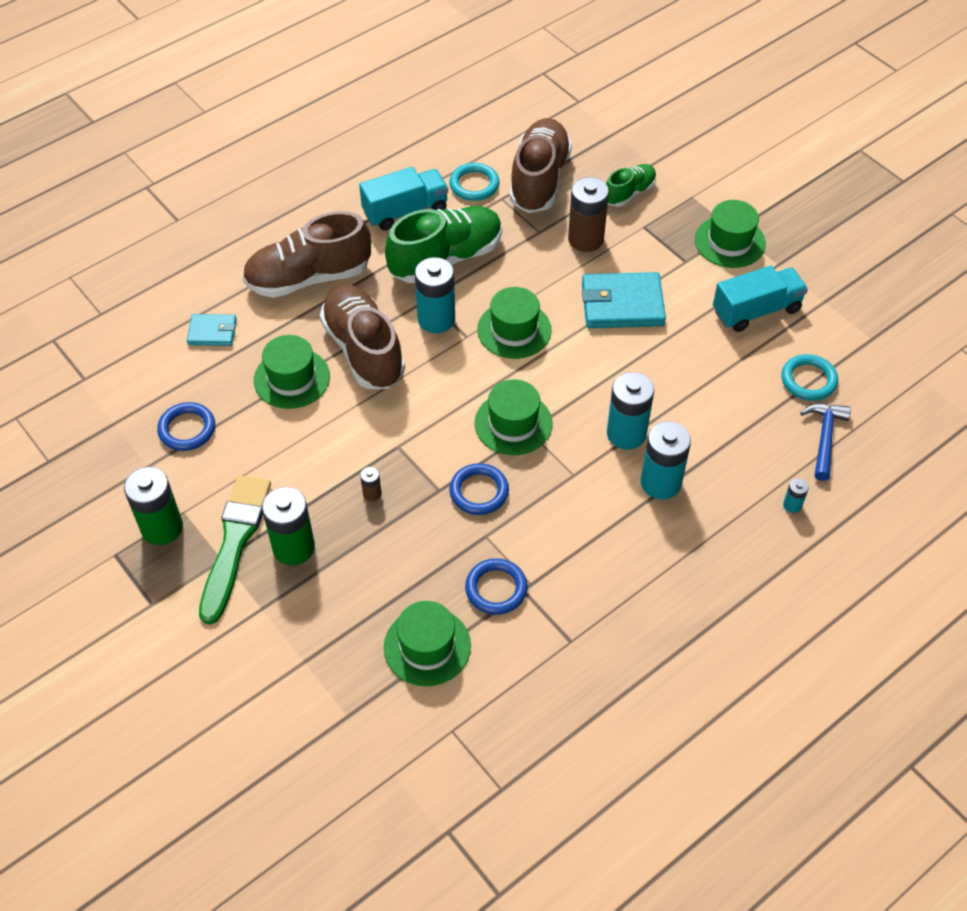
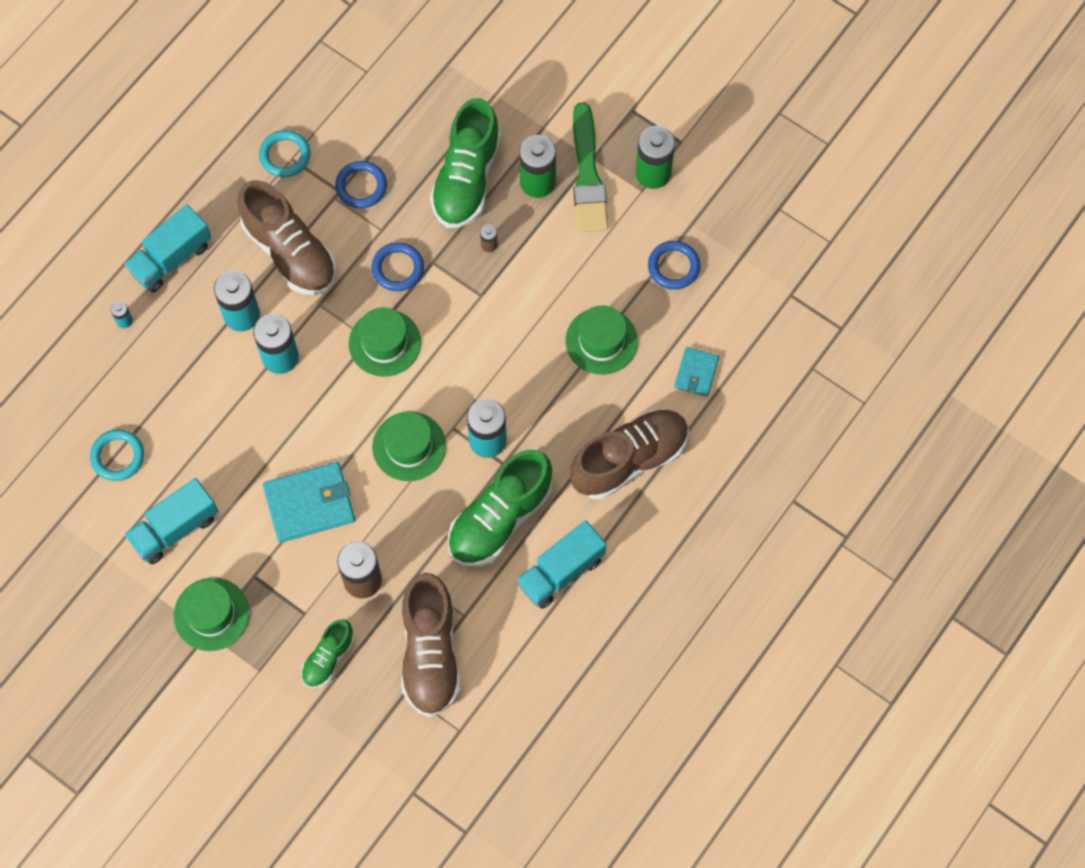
camera: 165 degrees right, 15 degrees up
(212, 332) = (696, 373): turquoise wallet -> turquoise wallet turned 60 degrees counterclockwise
(364, 350) = (545, 388): brown shoe -> brown shoe (290, 252)
(372, 569) = (466, 179): none -> green shoe
(427, 646) = (403, 128): green hat -> none
(474, 185) = (499, 628): turquoise ring -> turquoise ring (285, 155)
(732, 558) = (171, 258): none -> turquoise truck
(824, 438) = (99, 396): blue hammer -> none

